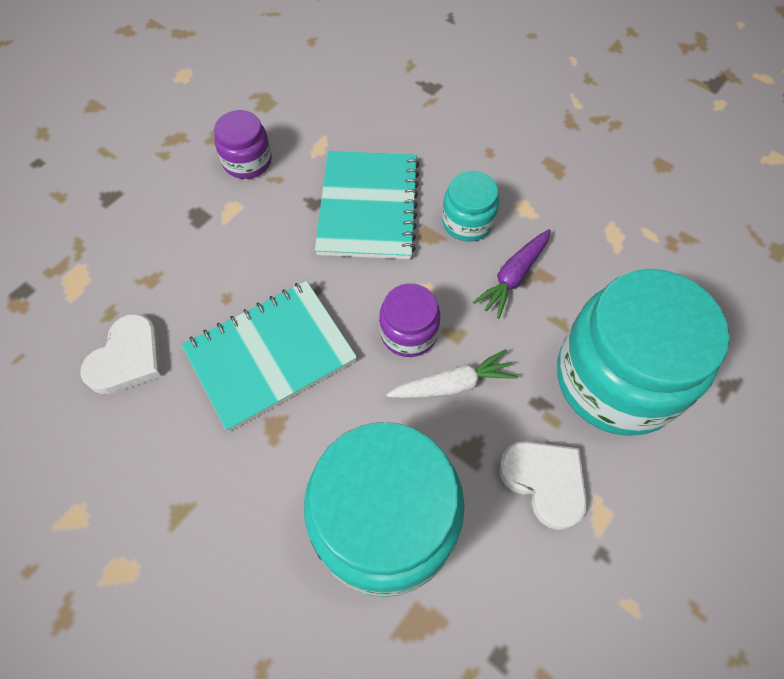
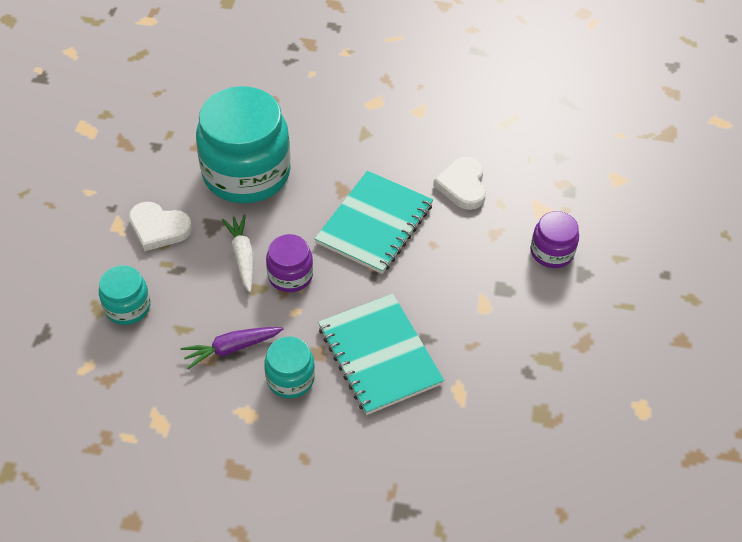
camera: 150 degrees right, 10 degrees down
(247, 161) = (507, 350): purple jar -> purple jar (551, 252)
(452, 384) = (242, 256): white carrot -> white carrot turned 120 degrees clockwise
(513, 276) = (232, 348): purple carrot -> purple carrot turned 120 degrees counterclockwise
(617, 378) = (127, 307): turquoise jar -> turquoise jar, size x0.48

